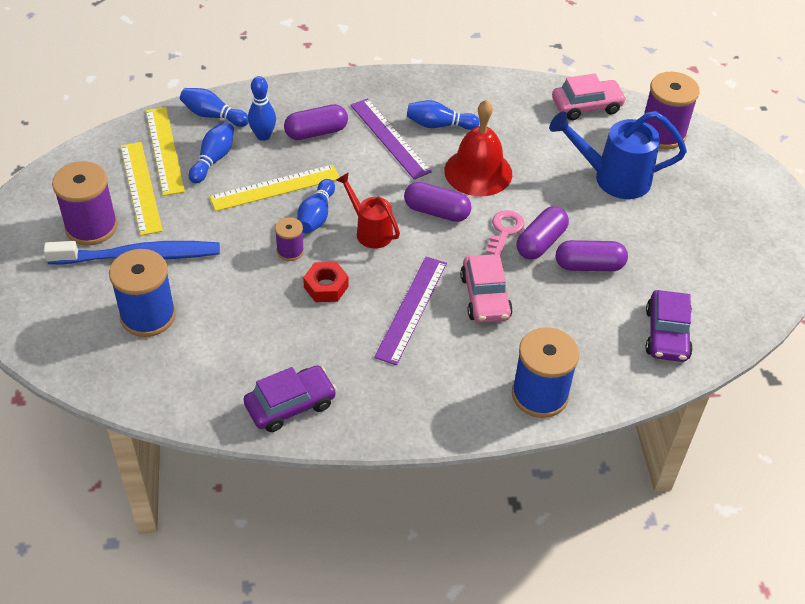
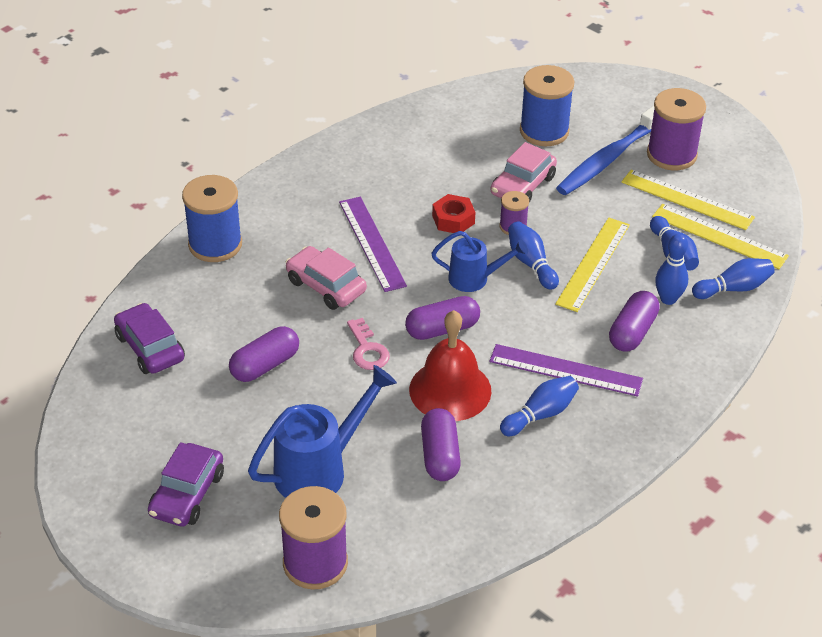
camera: 140 degrees right, 5 degrees down
(290, 405) = (381, 141): purple car -> purple car (187, 494)
(370, 231) = (474, 279): red watering can -> blue watering can
(540, 242) = (326, 359): purple capsule -> purple capsule (440, 455)
(586, 106) = (426, 543): pink car -> pink car (523, 185)

